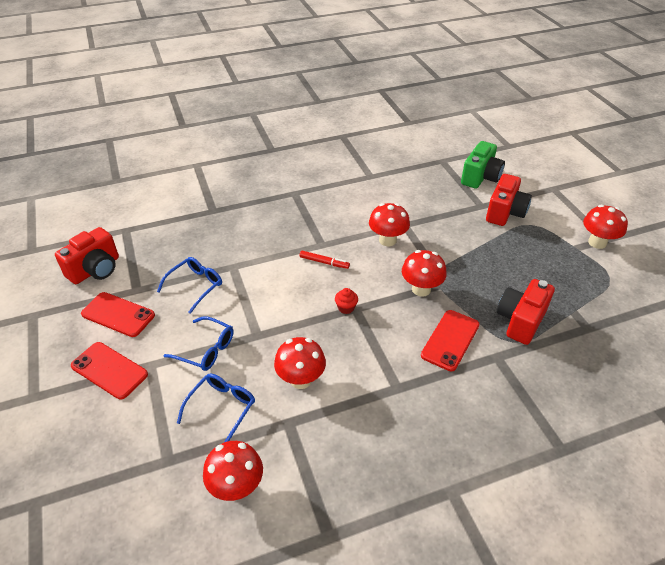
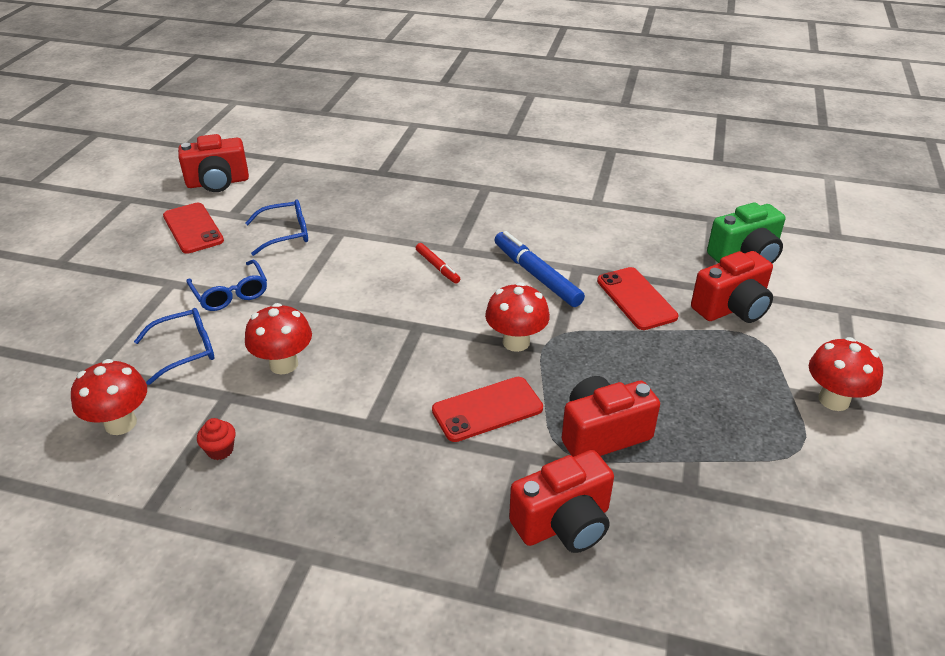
camera: 35 degrees right, 5 degrees down
(109, 370) = (135, 271): red phone -> red phone (636, 299)
(346, 308) = (408, 321): red cupcake -> red cupcake (220, 450)
(387, 240) = (536, 275): red mushroom -> blue marker
(555, 383) = (564, 523): none -> red camera

